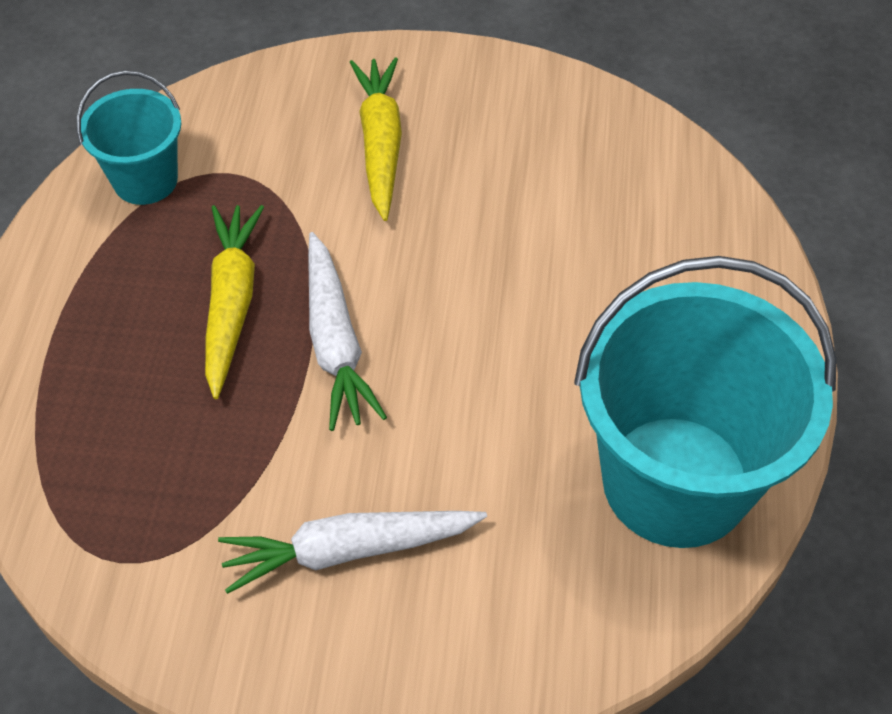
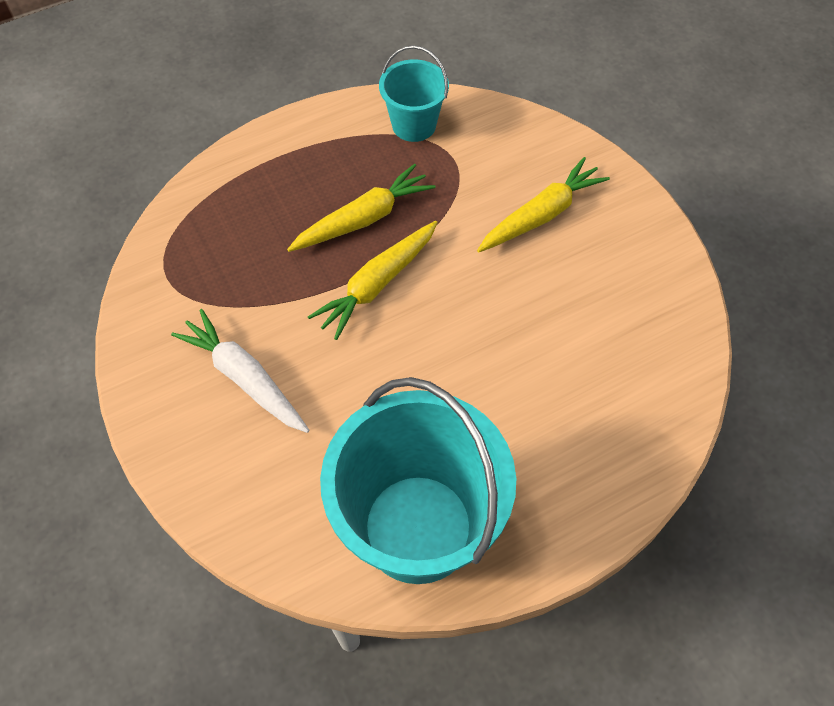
camera: 55 degrees right, 5 degrees up
(335, 342) = (377, 284): white carrot -> yellow carrot

